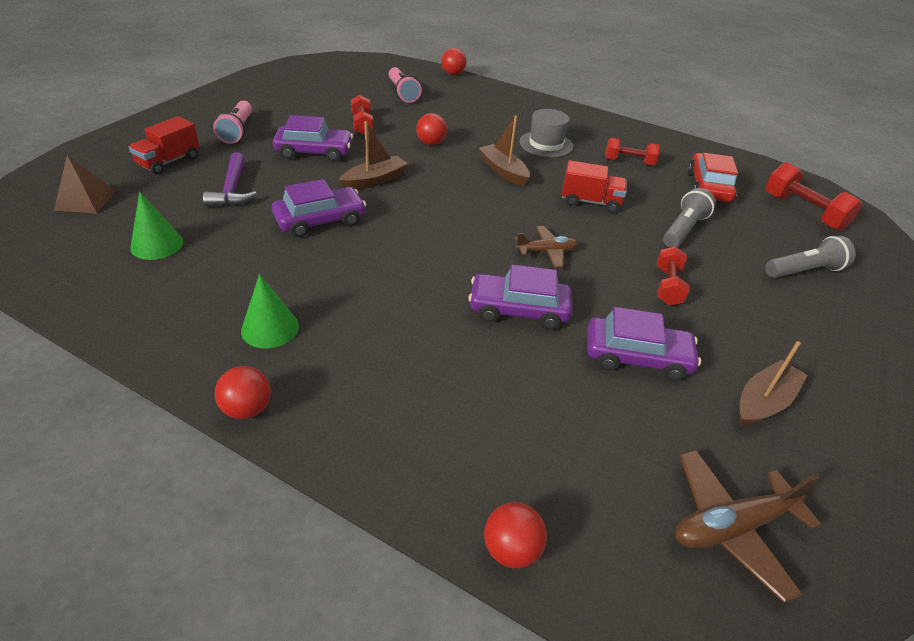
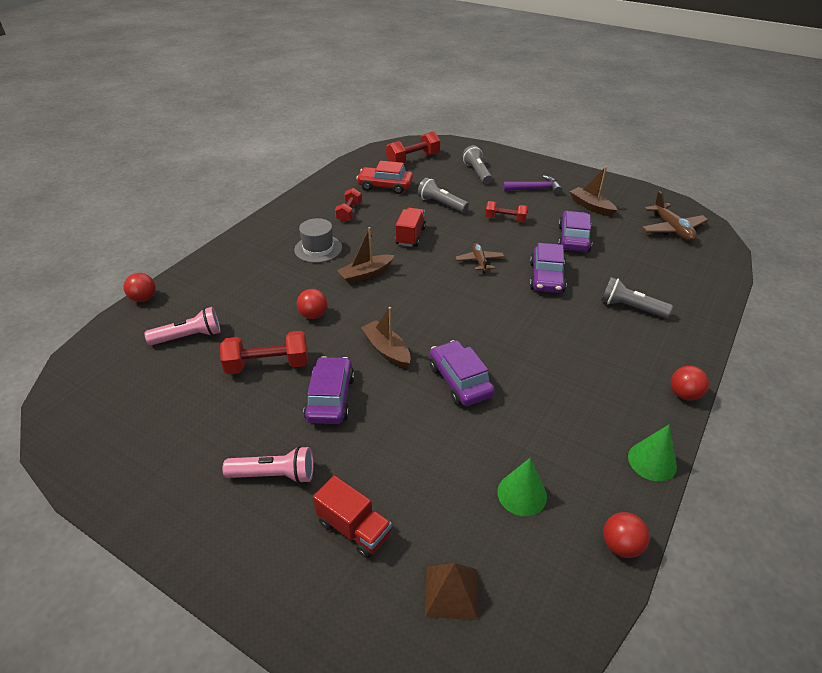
camera: 85 degrees left, 0 degrees up
(232, 189) = (413, 454): purple hammer -> purple hammer (535, 189)
(270, 328) = (606, 394): green cone -> green cone (652, 461)
(362, 124) = (268, 365): red dumbbell -> red dumbbell, size x1.51
(449, 392) = (630, 308): none -> grey flashlight
(511, 549) = (719, 290): red ball -> red ball (620, 545)

